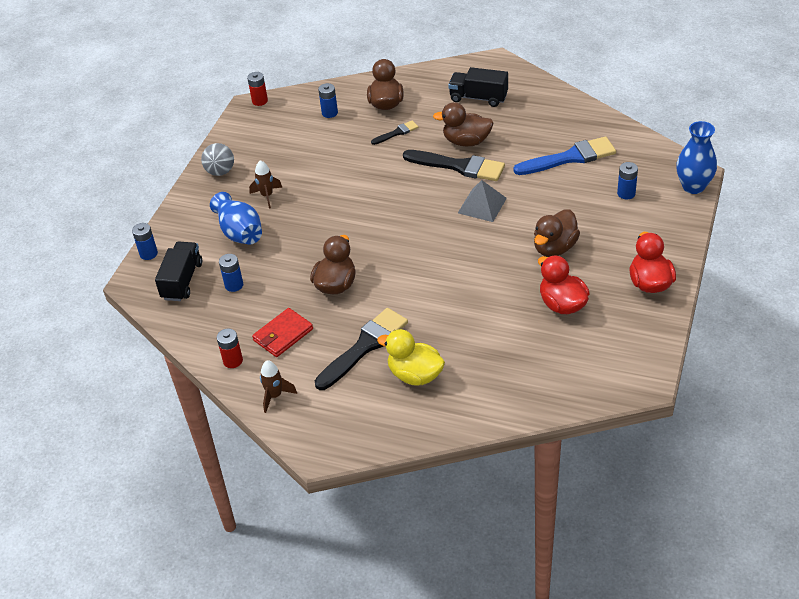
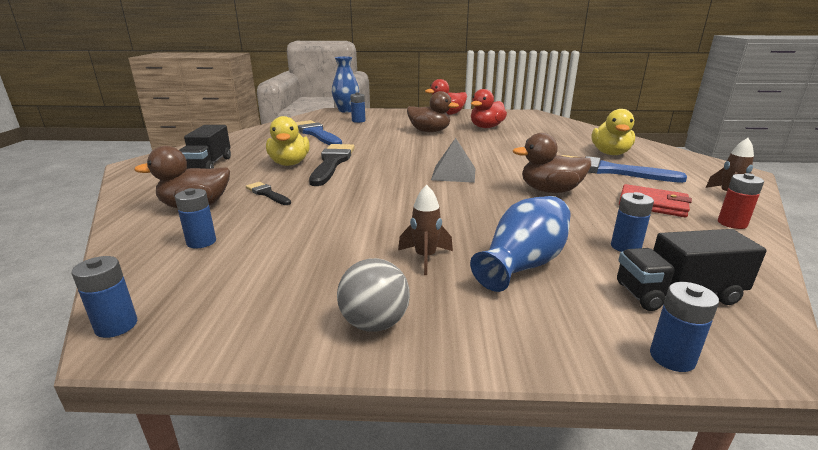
camera: 110 degrees left, 20 degrees down
(260, 101) = (116, 326): red battery -> blue battery
(364, 347) = (609, 171): black brush -> blue brush
(466, 141) = (289, 163): brown duck -> yellow duck
(482, 205) = (389, 151): grey pyramid -> grey pyramid (453, 174)

